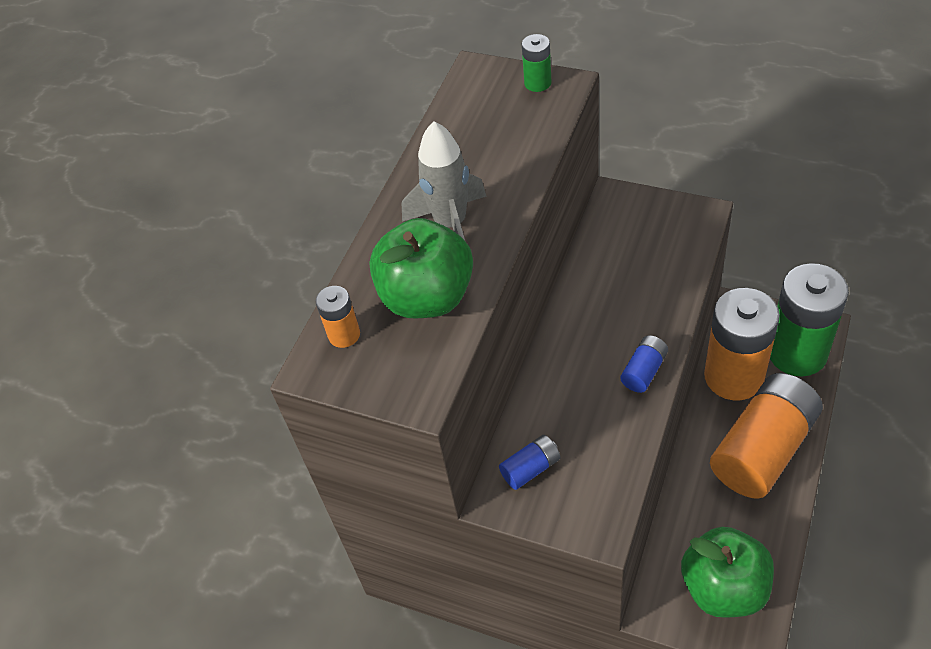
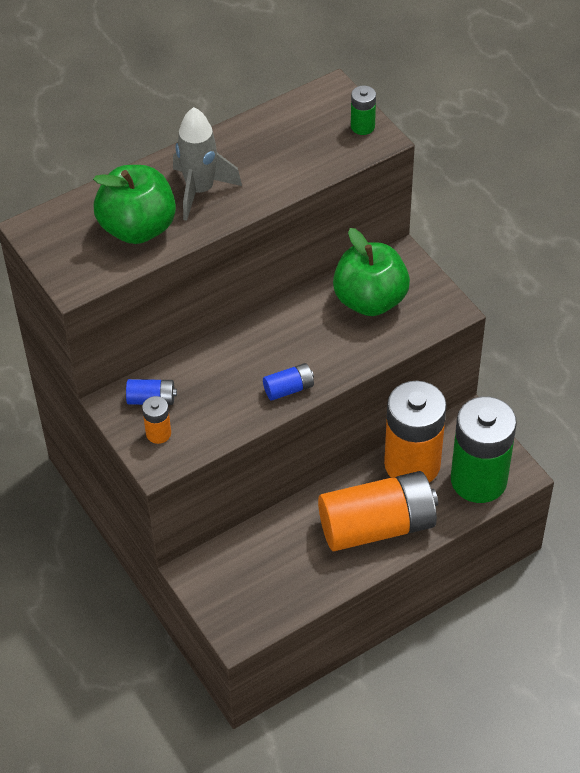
camera: 30 degrees right, 0 degrees up
(344, 335) = (67, 219): orange battery -> orange battery (158, 433)
(723, 588) = (252, 591): green apple -> green apple (370, 300)

